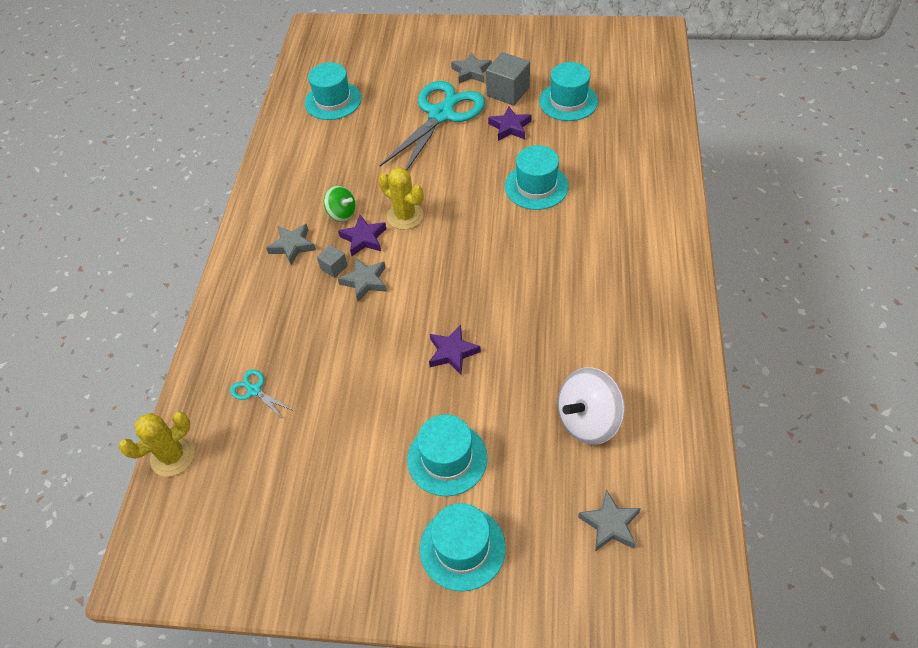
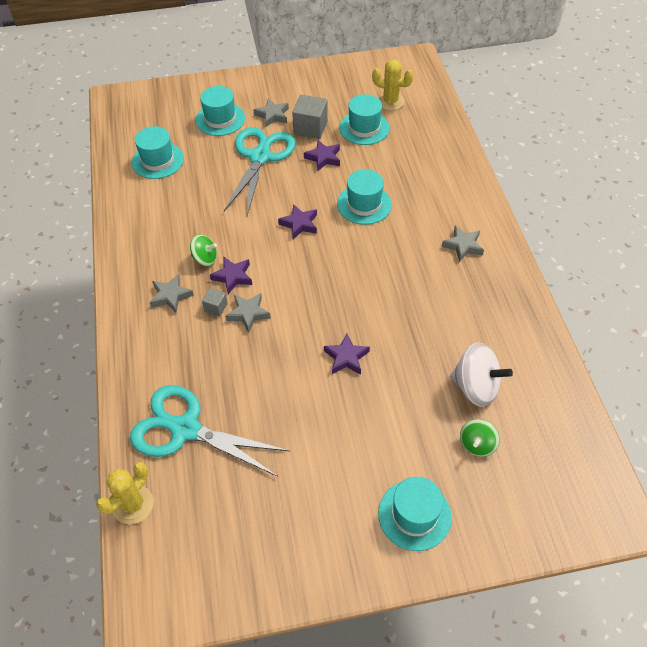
camera: 20 degrees left, 0 degrees up
(254, 390) = (185, 429): turquoise scissors -> turquoise scissors, size x2.45
(405, 216) = (262, 250): yellow cactus -> yellow cactus (390, 101)
(447, 458) = (375, 446): turquoise hat -> turquoise hat (220, 119)
(456, 195) = (299, 224): none -> purple star
(564, 486) = (477, 444): none -> green spinning top
(588, 420) = (475, 387): white spinning top -> white spinning top turned 105 degrees counterclockwise
(610, 524) = (522, 465): grey star -> grey star (463, 246)

